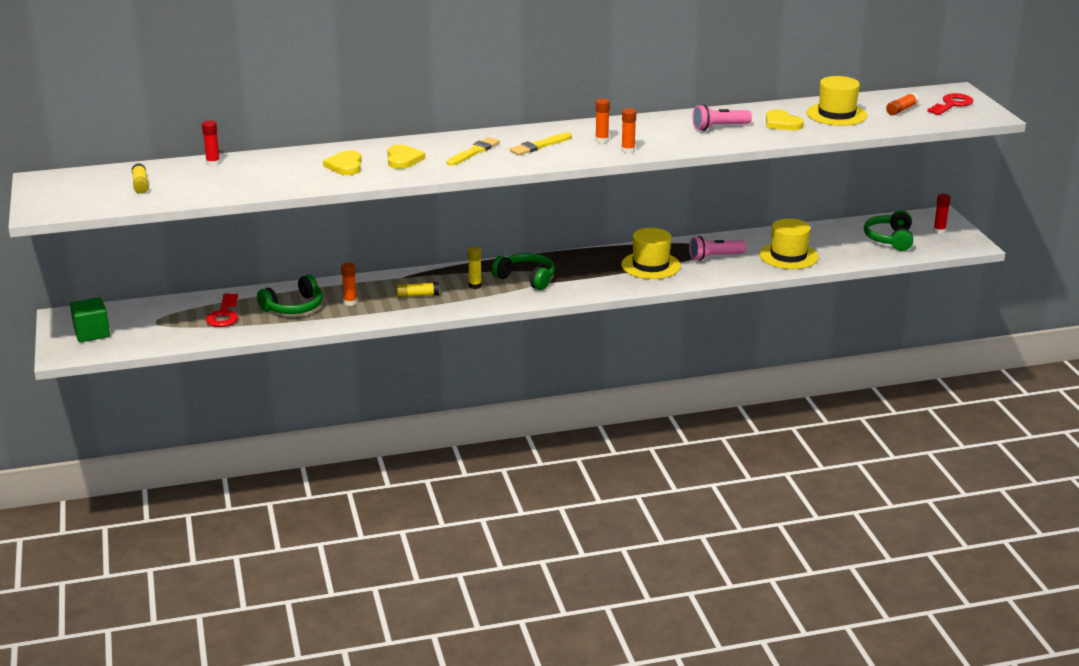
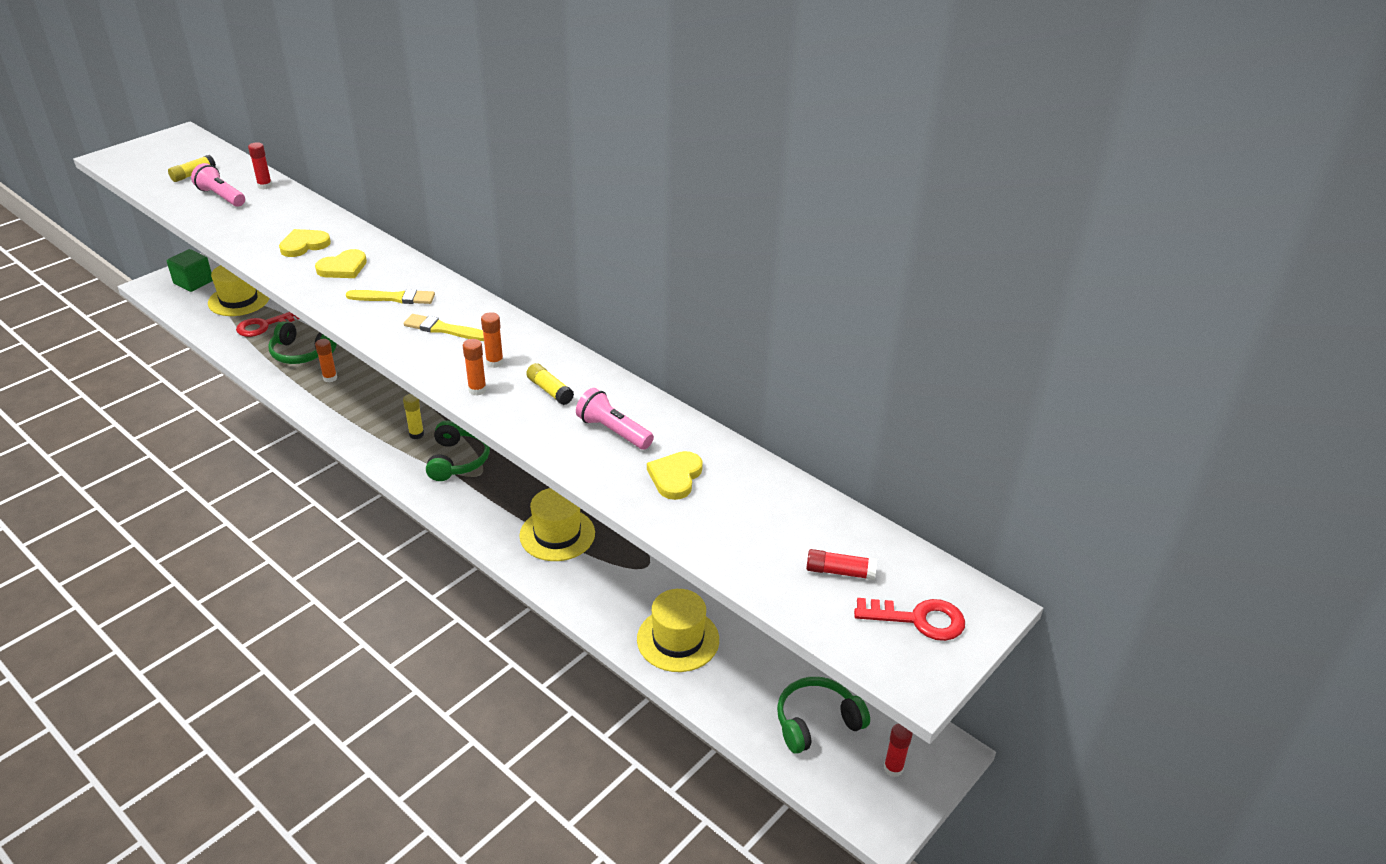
camera: 55 degrees right, 10 degrees up
(417, 295) = (370, 409): yellow glue stick -> yellow glue stick (549, 391)
(715, 257) = (621, 576): pink flashlight -> pink flashlight (221, 196)
(836, 114) = (757, 514): yellow hat -> yellow hat (239, 300)
(901, 110) = (839, 572): orange glue stick -> red glue stick

